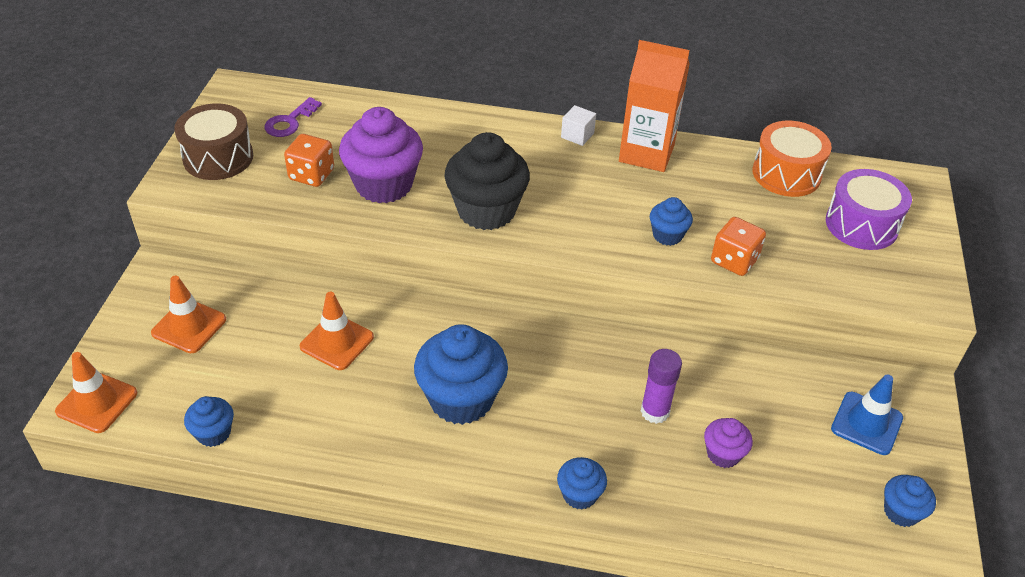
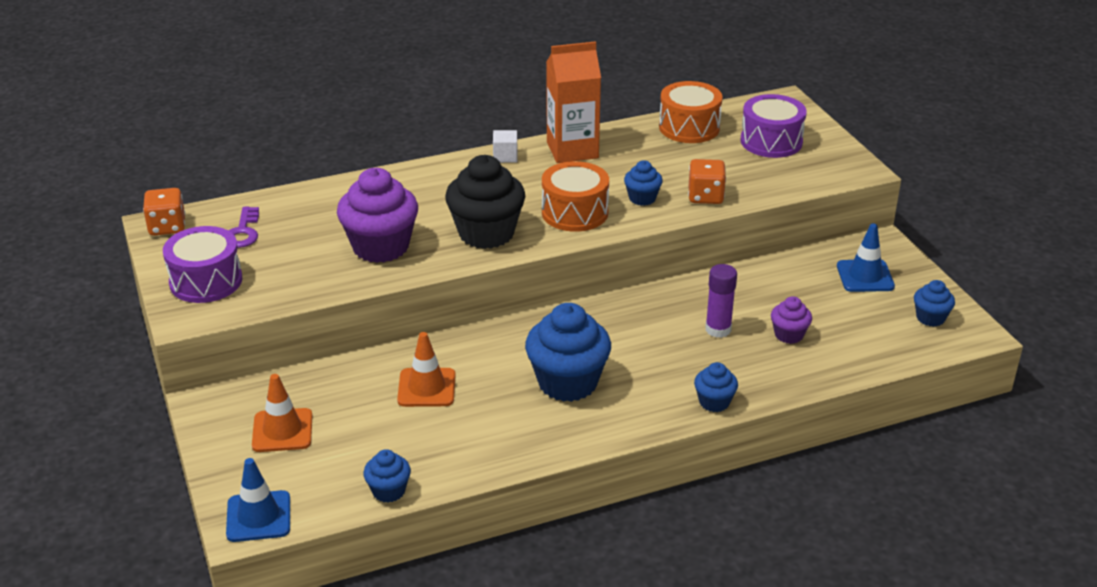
camera: 30 degrees left, 10 degrees down
(97, 402) = (258, 516): orange traffic cone -> blue traffic cone
(218, 157) = (206, 281): brown drum -> purple drum
(311, 175) = (308, 263): orange dice -> orange dice (167, 227)
(587, 223) = (575, 213): none -> orange drum

